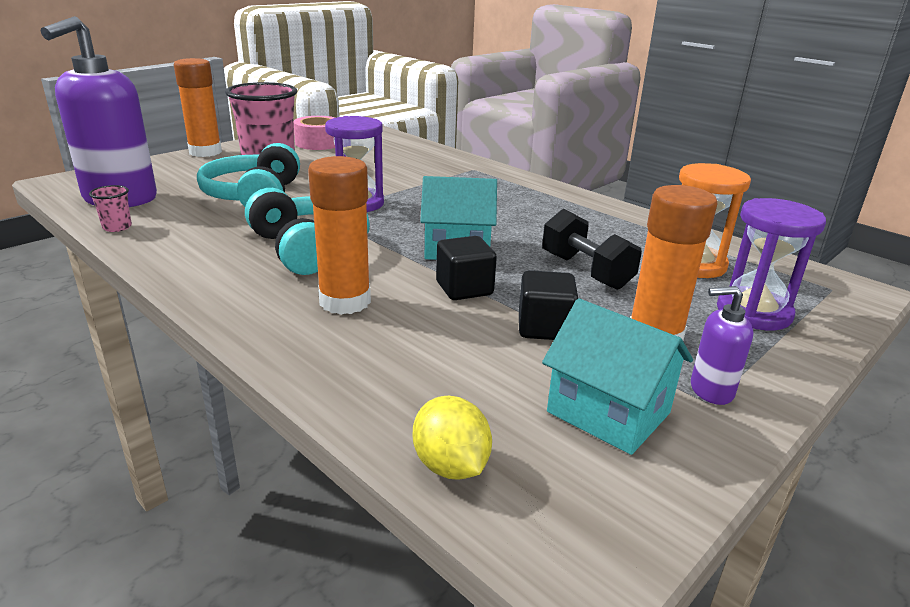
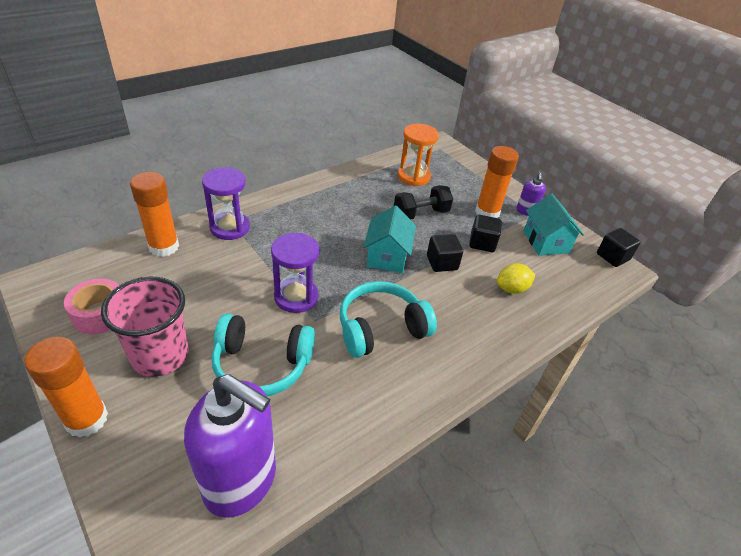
camera: 85 degrees left, 15 degrees up
(117, 227) = (322, 465): pink cup -> none
(345, 301) = (459, 314): orange glue stick -> orange glue stick (164, 247)
(450, 465) = (588, 292): yellow lemon -> yellow lemon (511, 289)
(608, 412) = (546, 242): turquoise house -> turquoise house turned 60 degrees counterclockwise
(630, 543) = (612, 257): none -> black cube
(753, 312) = (463, 178): purple hourglass -> purple hourglass (230, 228)

